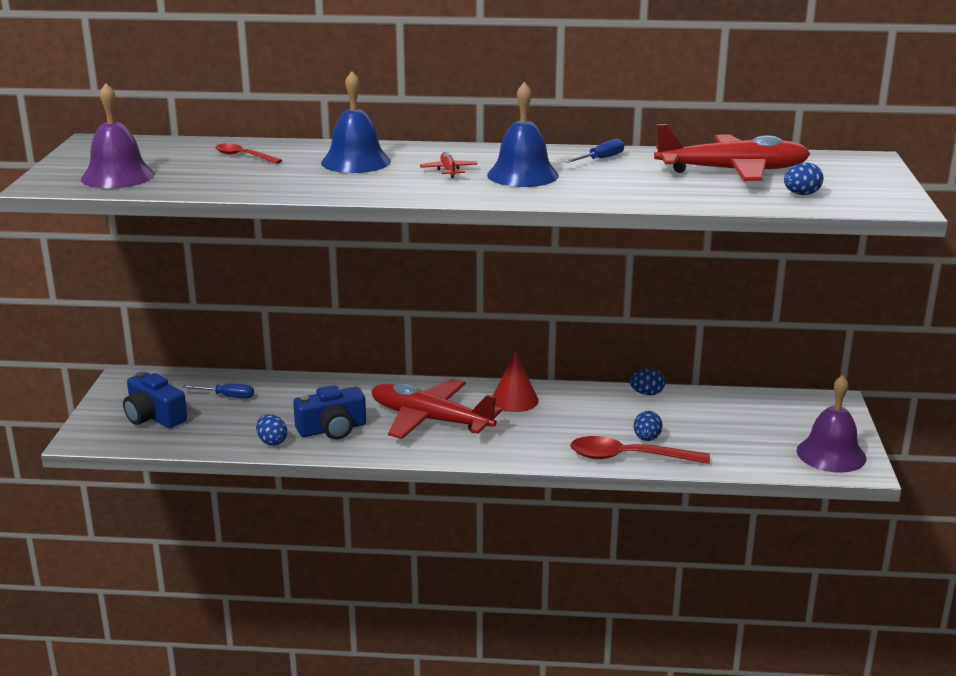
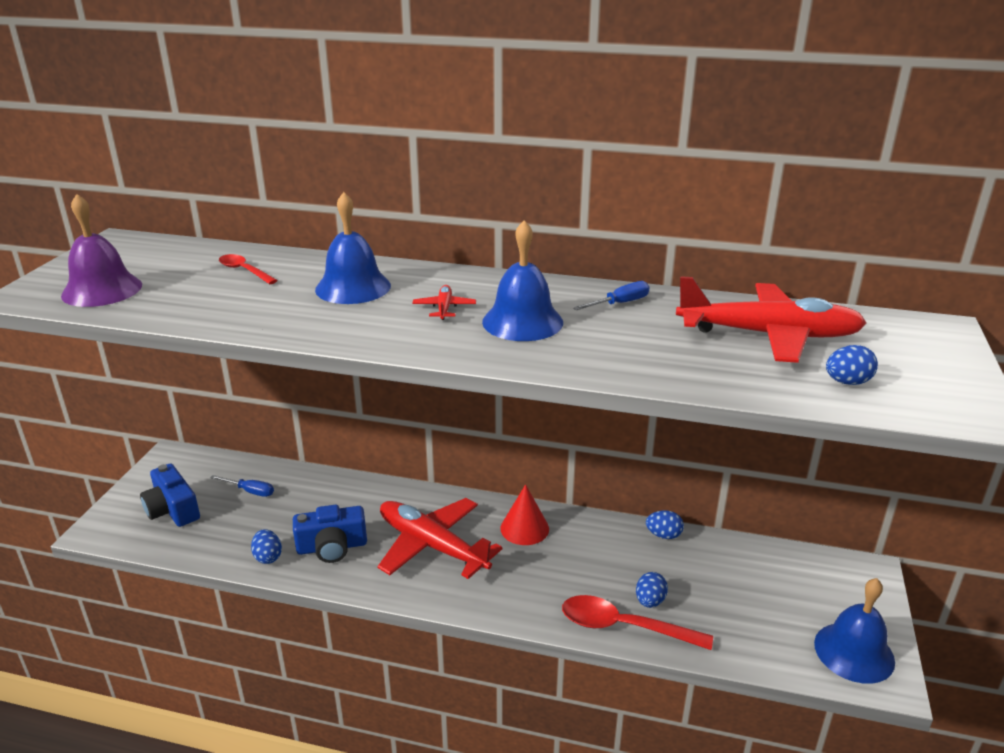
camera: 10 degrees right, 5 degrees up
(831, 454) = (854, 652): purple bell -> blue bell

